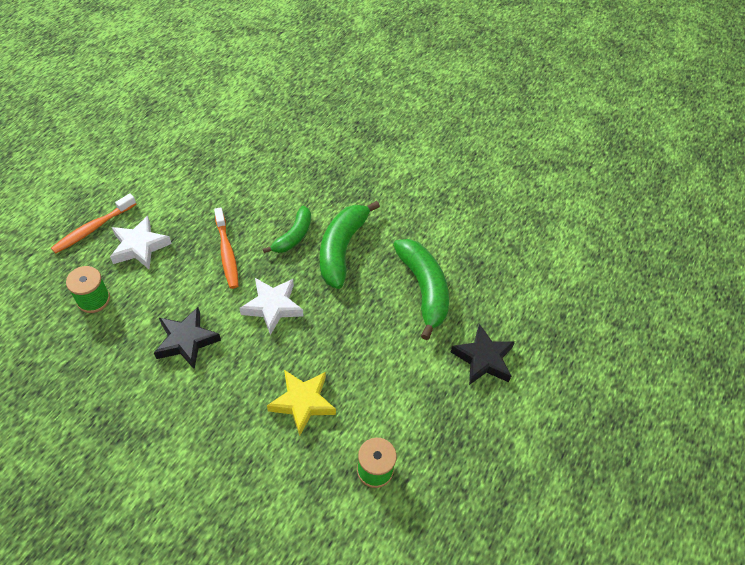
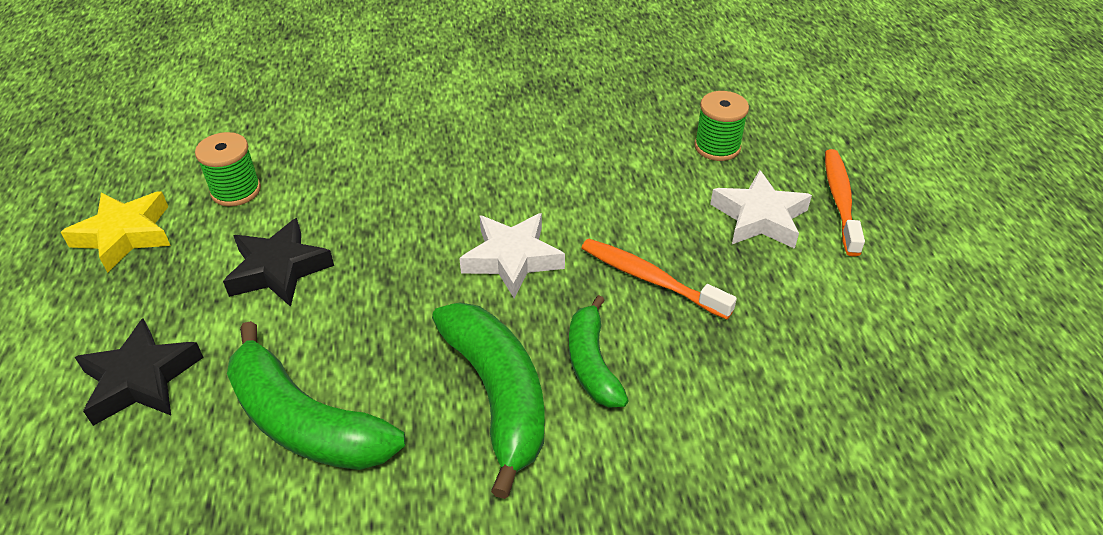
camera: 145 degrees right, 10 degrees down
(186, 341) = (568, 172): black star -> black star (279, 269)
(302, 402) = (373, 197): yellow star -> yellow star (125, 235)

